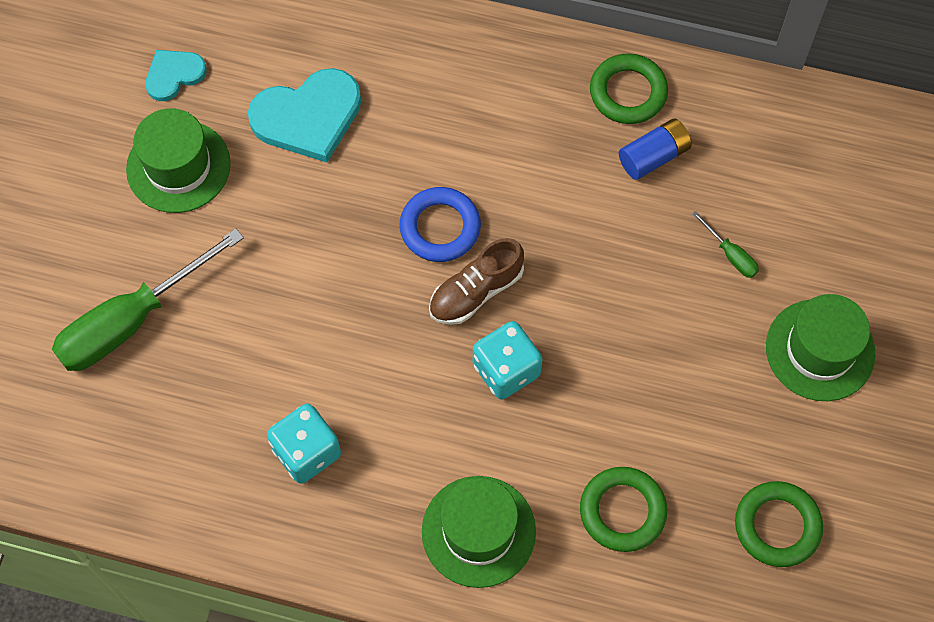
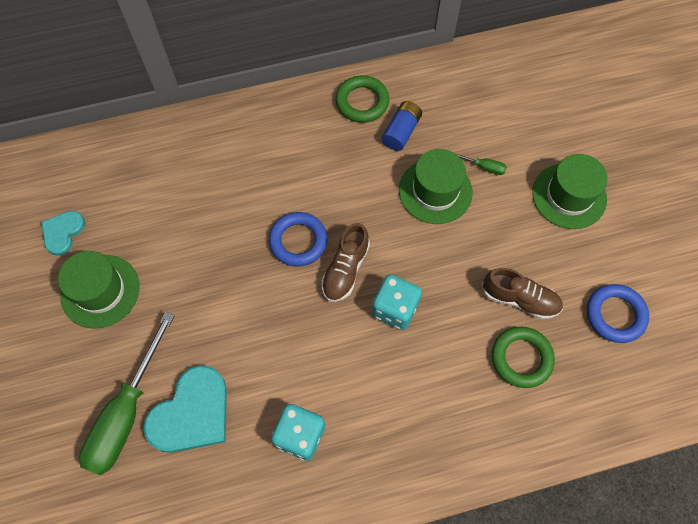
camera: 30 degrees left, 0 degrees up
(308, 117) = (170, 215): turquoise heart -> turquoise heart (192, 413)
(478, 531) = (442, 423): green hat -> green hat (435, 191)
(668, 442) = (520, 299): none -> brown shoe
(777, 526) = (615, 315): green ring -> blue ring

